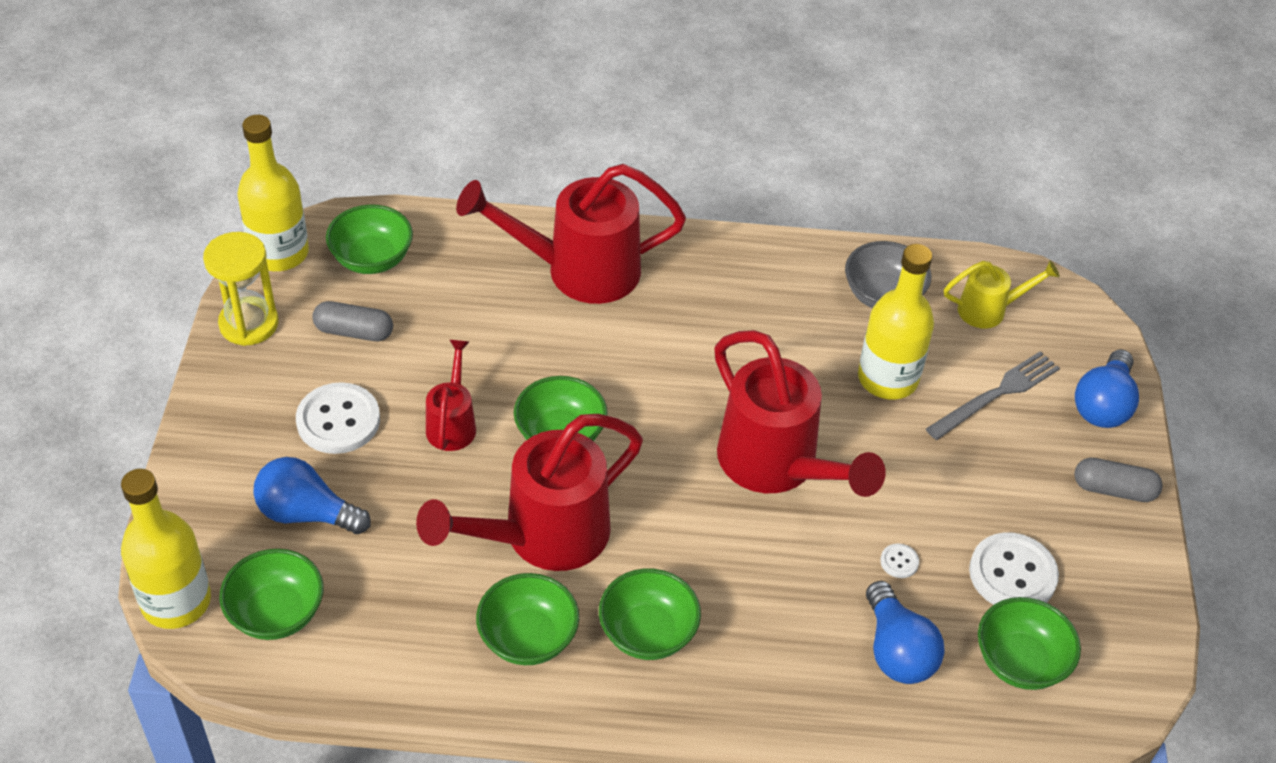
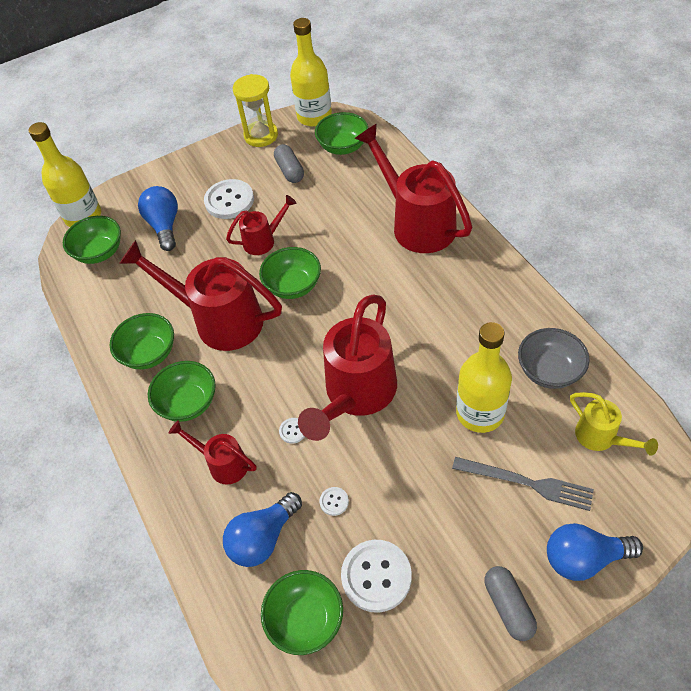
camera: 65 degrees right, 5 degrees up
(768, 640) = (223, 464): none -> red watering can
(777, 549) = (293, 431): none -> white button

